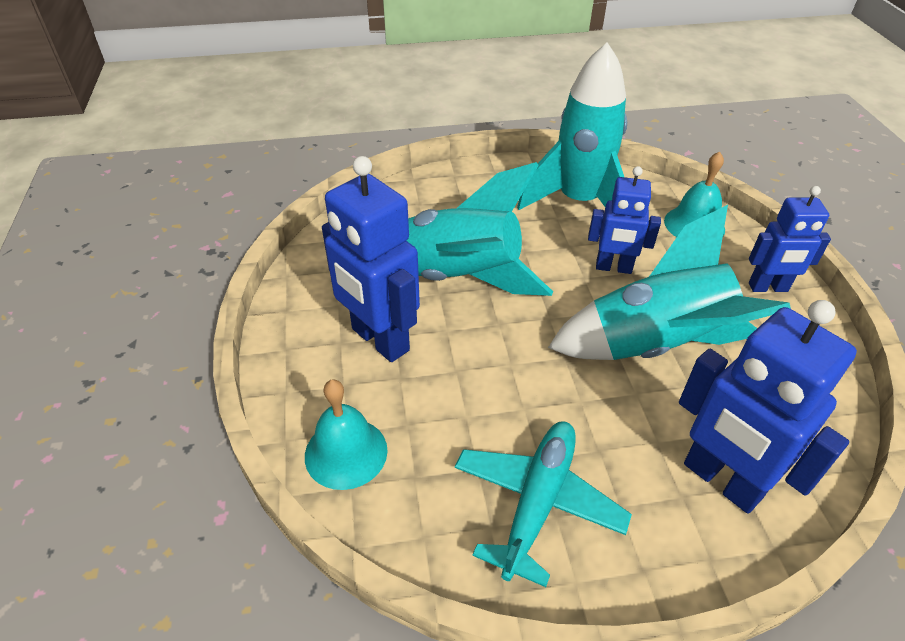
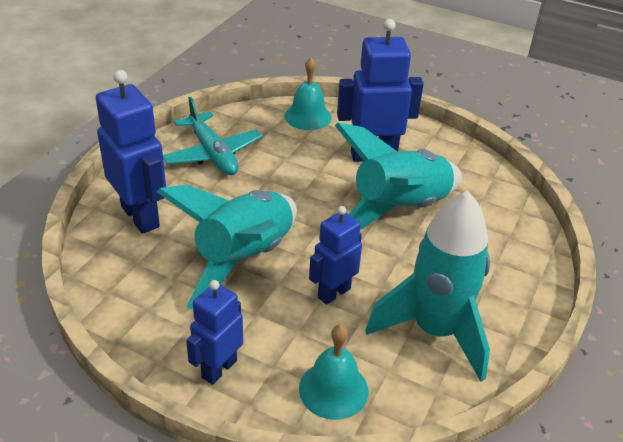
camera: 125 degrees right, 5 degrees down
(721, 481) = (141, 216): blue robot -> blue robot turned 60 degrees clockwise

